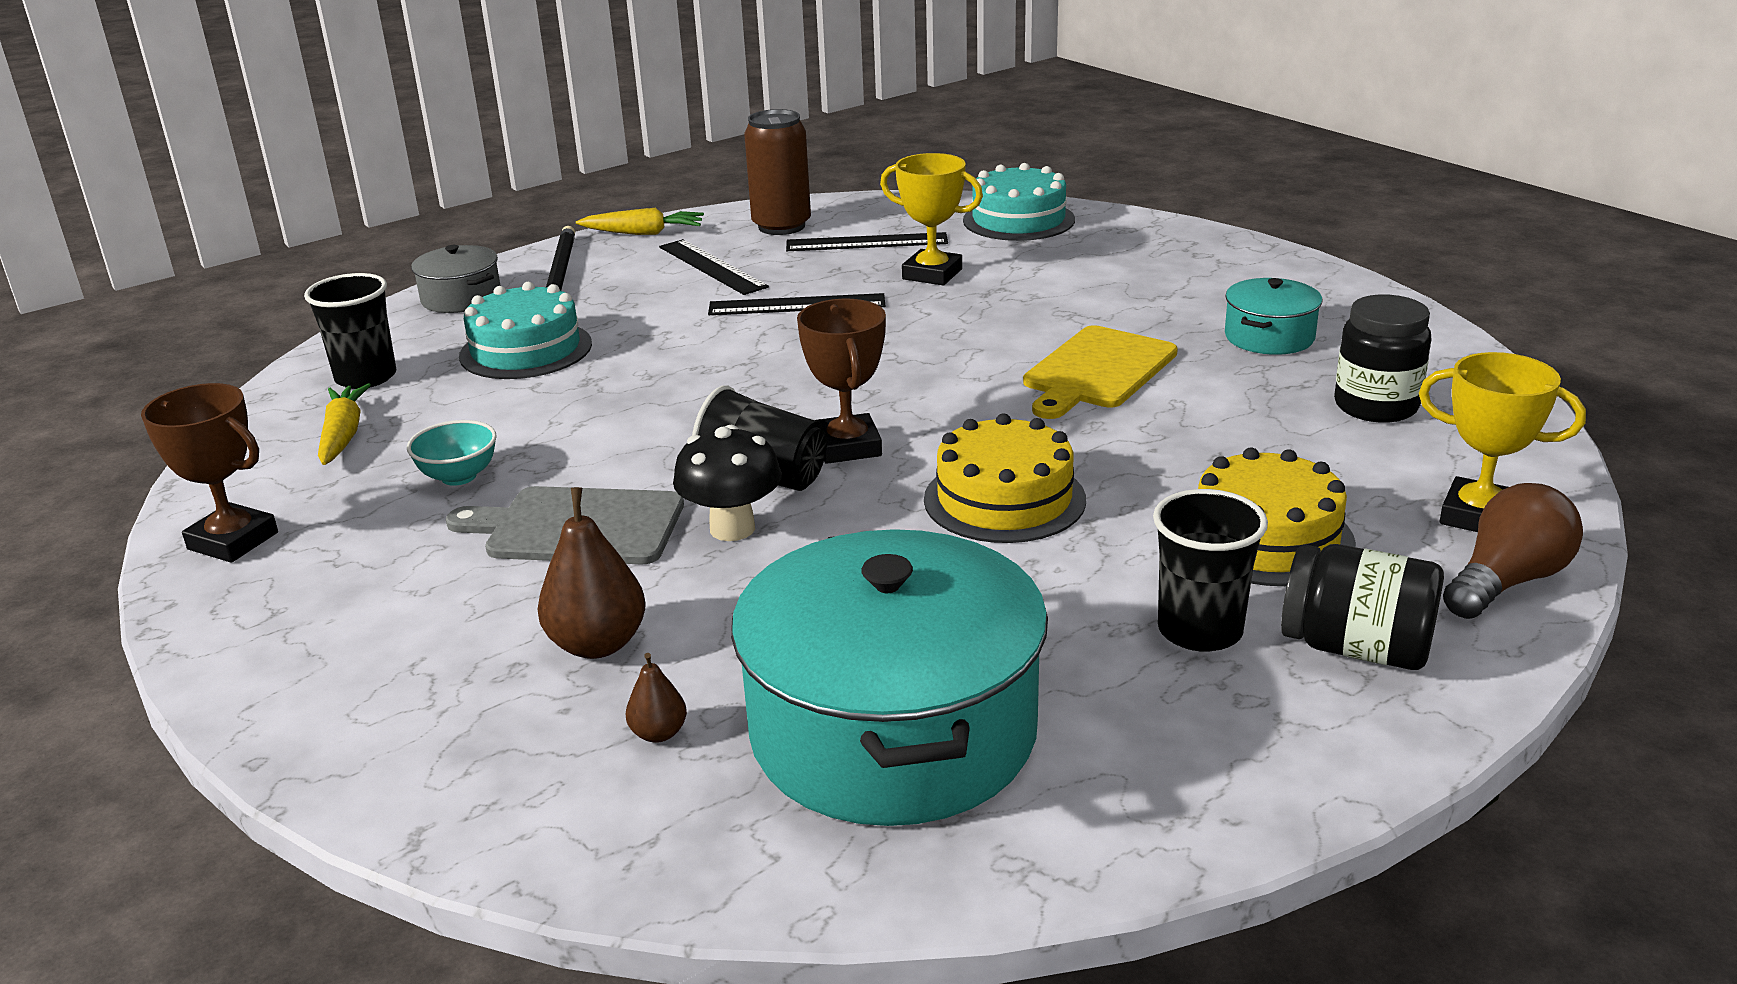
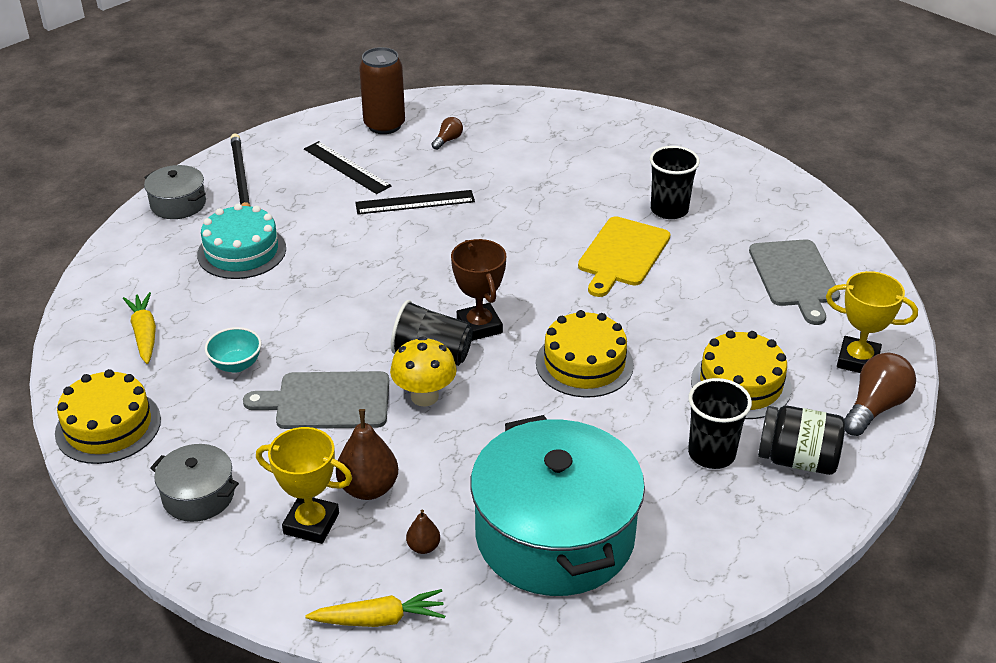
camera: 10 degrees left, 10 degrees up
(233, 541) = (108, 426): brown trophy -> yellow cake
(323, 637) = (198, 496): none -> grey pot
(366, 377) = (139, 282): black cup -> black cup (669, 210)
(643, 233) = (287, 135): yellow carrot -> yellow carrot (379, 619)
(732, 529) = (424, 396): black mushroom -> yellow mushroom
(866, 243) = (448, 140): black ruler -> brown light bulb
(932, 274) = (499, 170): yellow trophy -> yellow trophy (311, 523)
(1018, 220) = (547, 115): turquoise cake -> none
(1269, 337) = (725, 220): turquoise pot -> none
(1376, 406) = (794, 277): black jar -> grey cutting board

